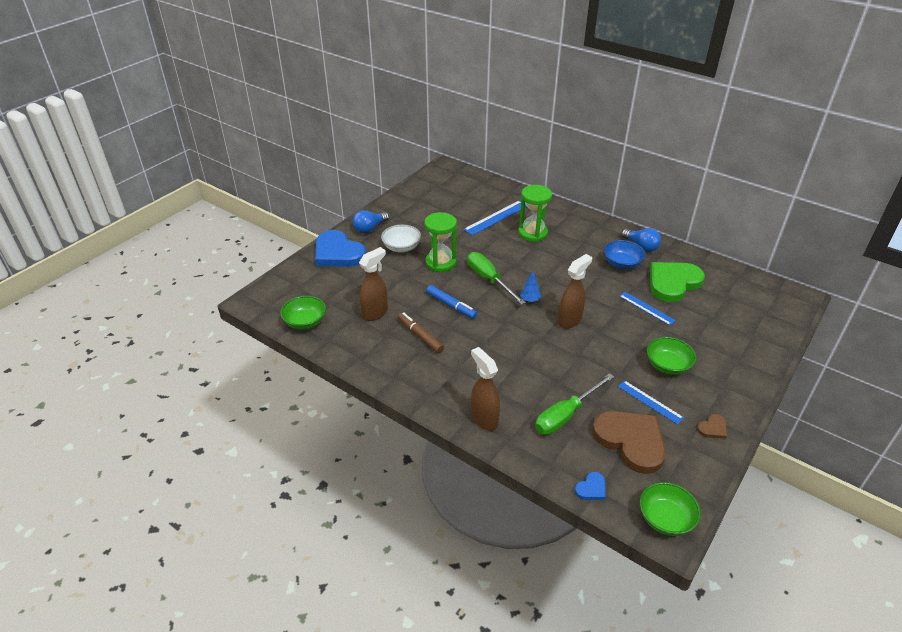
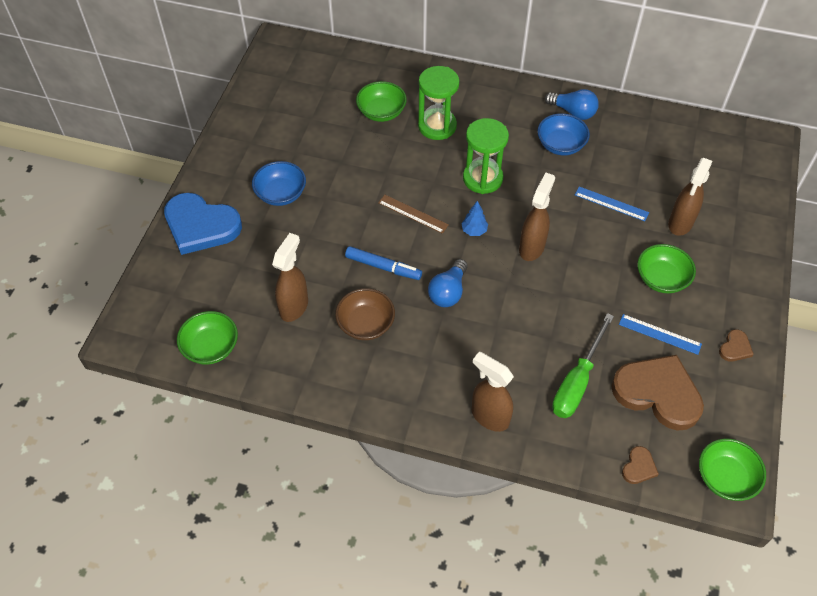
camera: 20 degrees left, 15 degrees up
(369, 228) = (224, 174): blue light bulb -> blue light bulb (448, 292)
(401, 247) = (281, 194): white bowl -> blue bowl
(420, 336) = (366, 324): brown marker -> brown bowl
(441, 263) = (342, 204): green hourglass -> green hourglass (482, 178)
(489, 279) = (413, 214): green screwdriver -> brown ruler
(496, 217) = (381, 112): blue ruler -> green bowl
(591, 488) = (638, 467): blue heart -> brown heart
(673, 283) = (628, 158): green heart -> none
(699, 334) = (680, 224): none -> brown spray bottle

